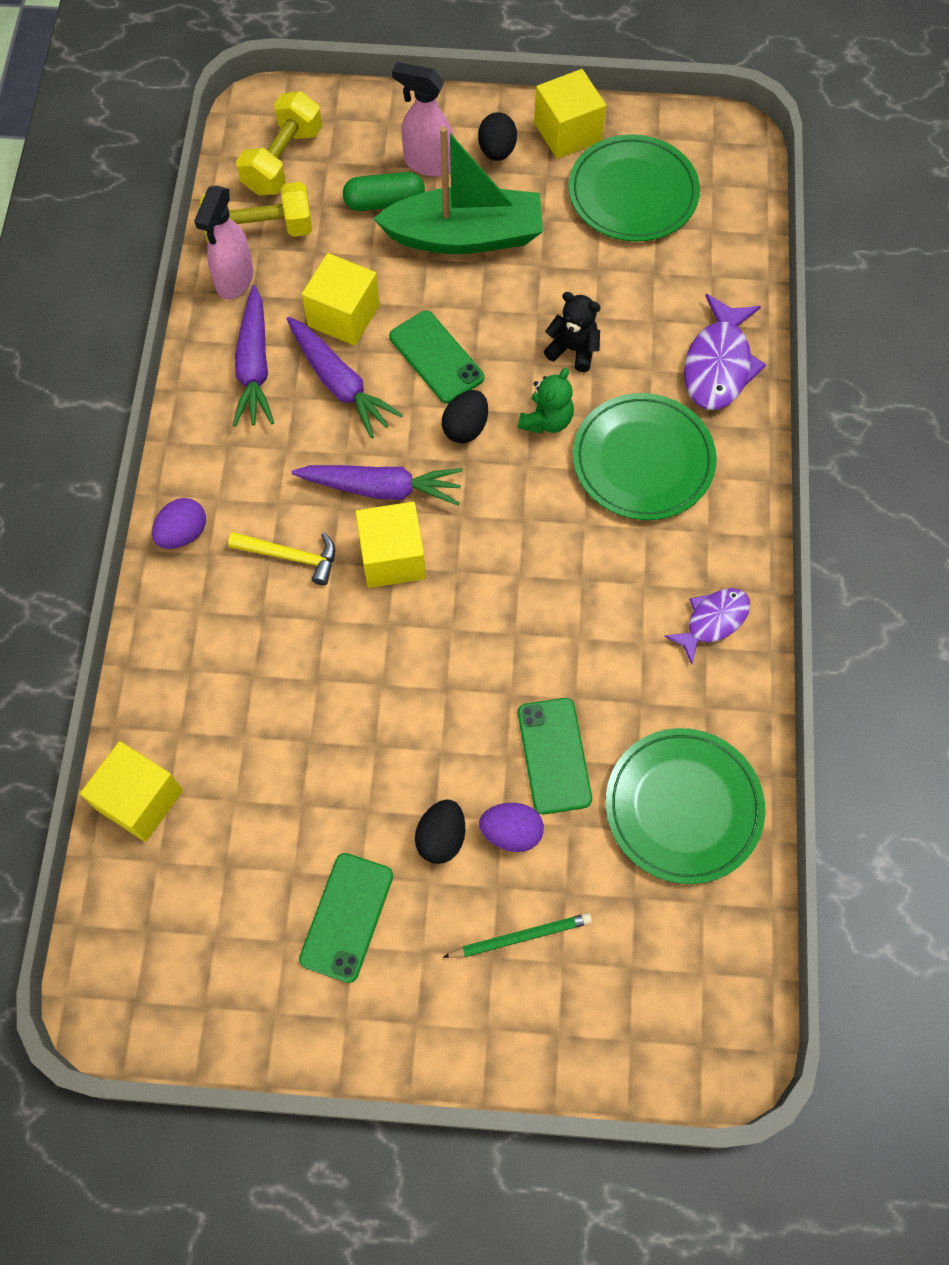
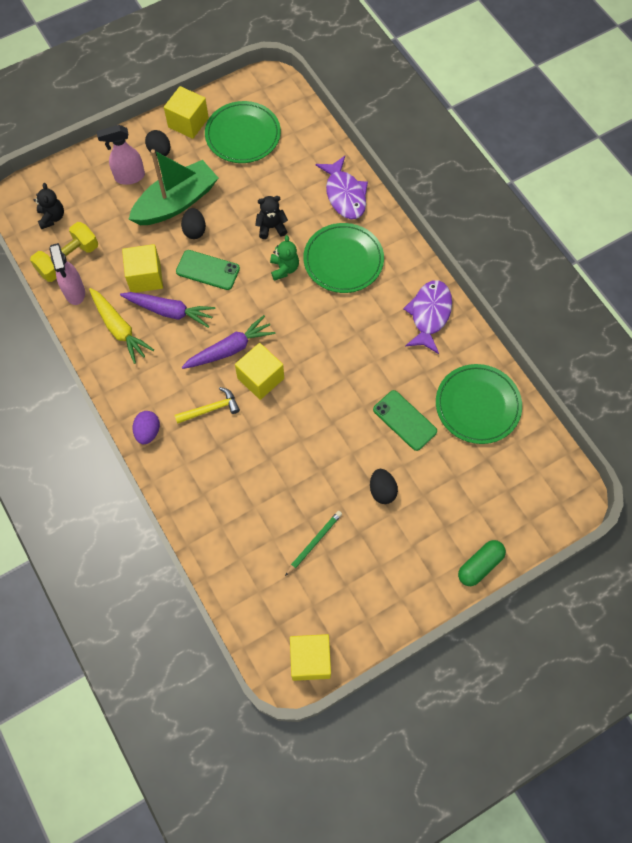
camera: 35 degrees left, 0 degrees up
(140, 800) = (227, 570): yellow cube -> yellow cube (310, 660)
(254, 366) = (119, 329): purple carrot -> yellow carrot
(283, 161) = (52, 217): yellow dumbbell -> black teddy bear
(347, 917) = (367, 555): green phone -> none
(384, 202) = (122, 209): green capsule -> green capsule (480, 565)
(465, 427) = (248, 295): black egg -> black egg (194, 230)
(511, 832) = (411, 467): purple egg -> none
(520, 937) = (450, 510): green pencil -> green pencil (314, 542)
(712, 621) = (429, 314): purple fish -> purple fish, size x1.55

